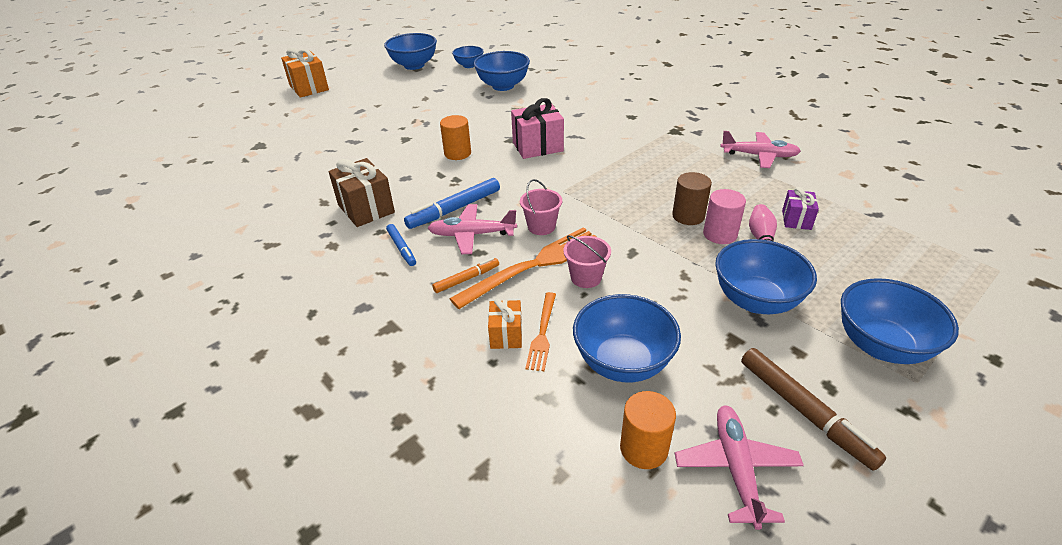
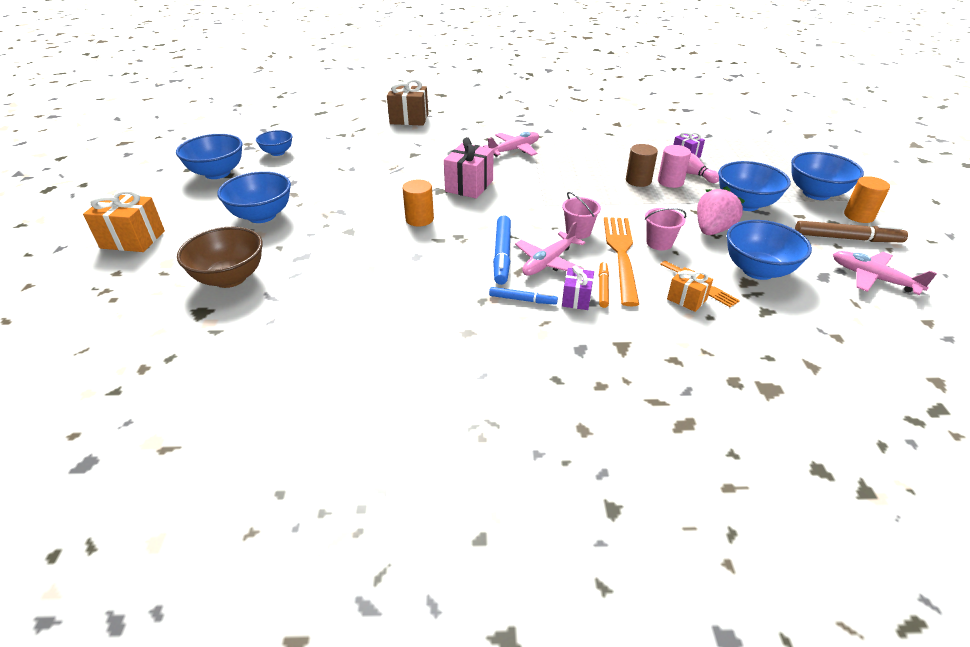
camera: 50 degrees left, 0 degrees up
(302, 134) = (230, 278): none -> brown bowl
(366, 209) = (435, 294): brown gift -> brown gift (409, 119)
(433, 273) = (576, 299): none -> purple gift
(503, 86) = (347, 156): blue bowl -> blue bowl (262, 216)
(644, 448) = (837, 298): orange cylinder -> orange cylinder (859, 216)
(661, 300) = (712, 230): none -> pink strawberry
(759, 156) = (606, 130): pink plane -> pink plane (514, 150)

